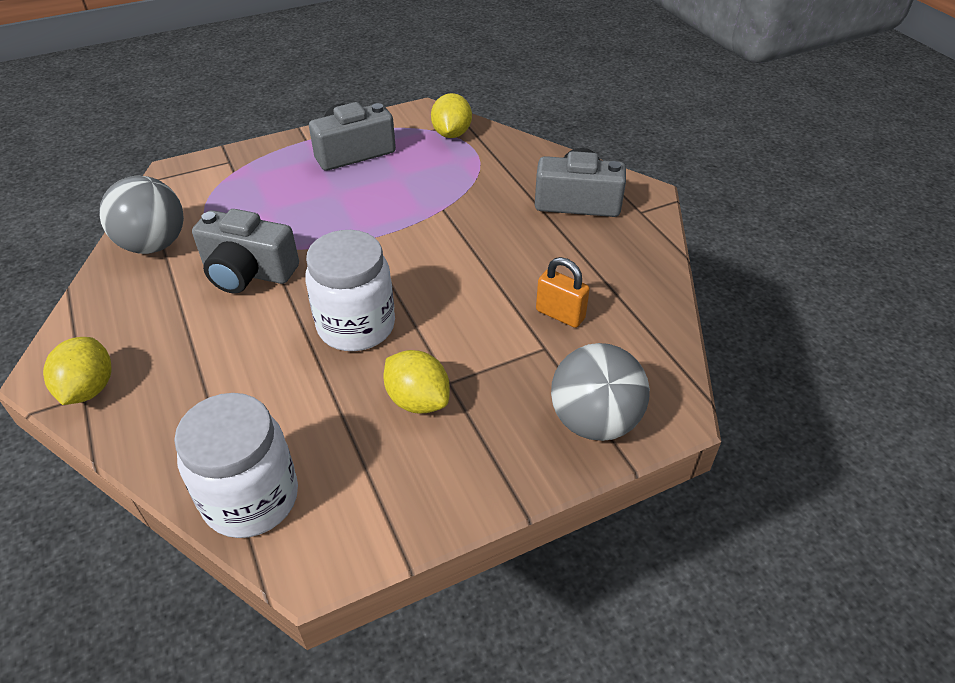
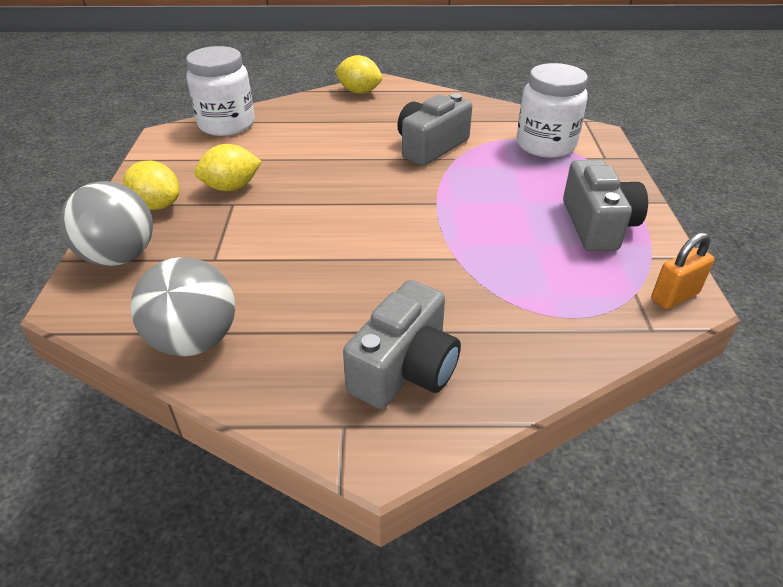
camera: 115 degrees right, 5 degrees down
(154, 245) = (491, 117): grey ball -> grey ball (194, 341)
(356, 326) = (329, 178): white jar -> white jar (545, 145)
(451, 134) = (618, 308): yellow lemon -> yellow lemon (157, 205)
(560, 314) = (240, 282): orange padlock -> orange padlock (674, 296)

